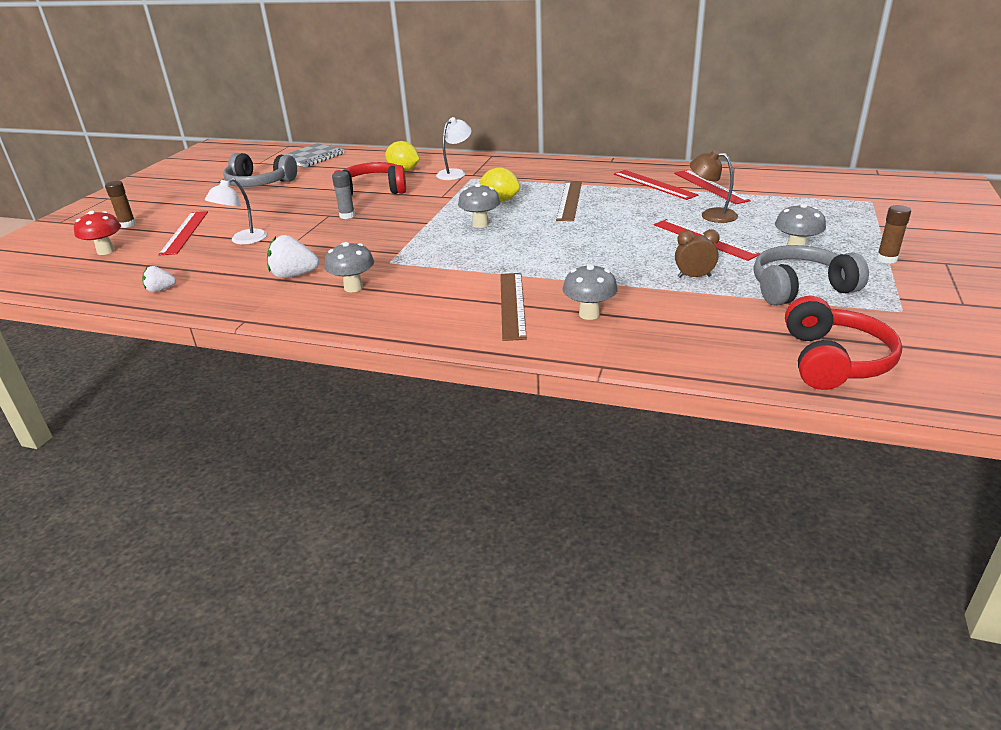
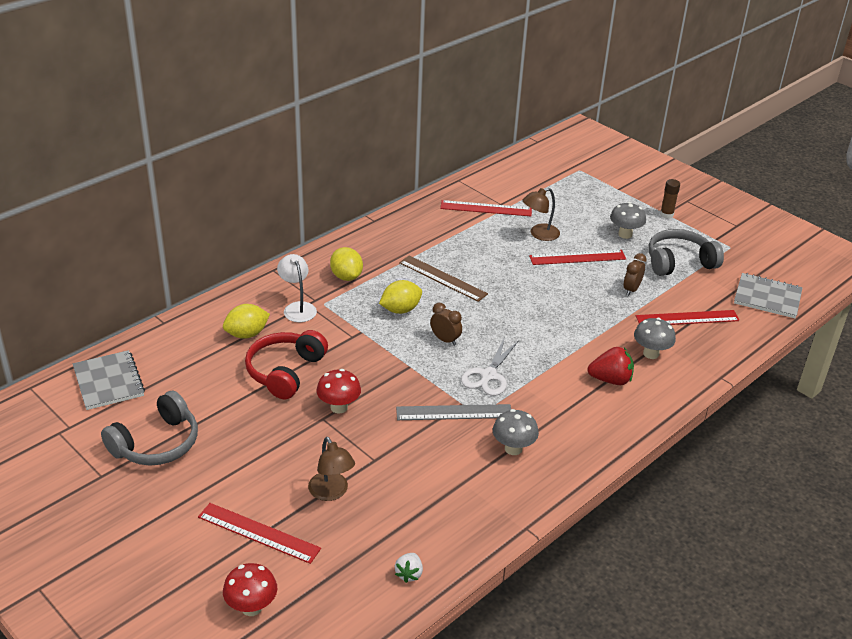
camera: 65 degrees left, 5 degrees up
(127, 224) = (176, 579): brown glue stick -> none
(243, 240) = (331, 492): white lamp -> brown lamp
(294, 275) = (455, 477): white strawberry -> none
(347, 216) = (339, 407): grey glue stick -> red mushroom
(381, 253) = (454, 412): none -> grey ruler
(450, 252) = (488, 376): none -> white scissors
(480, 224) = (445, 340): grey mushroom -> brown clock
(512, 305) = (610, 380): brown ruler -> red strawberry
(518, 174) = (346, 276): none -> yellow lemon
(654, 184) = (453, 227): red ruler -> red ruler (687, 318)
(800, 288) = (679, 262): grey headphones -> grey headphones turned 60 degrees clockwise
(833, 360) = (767, 297): red headphones -> grey notebook

